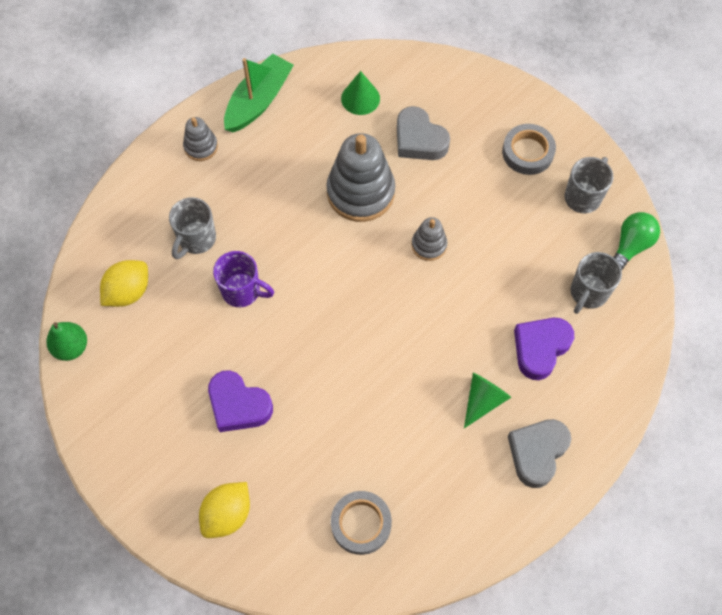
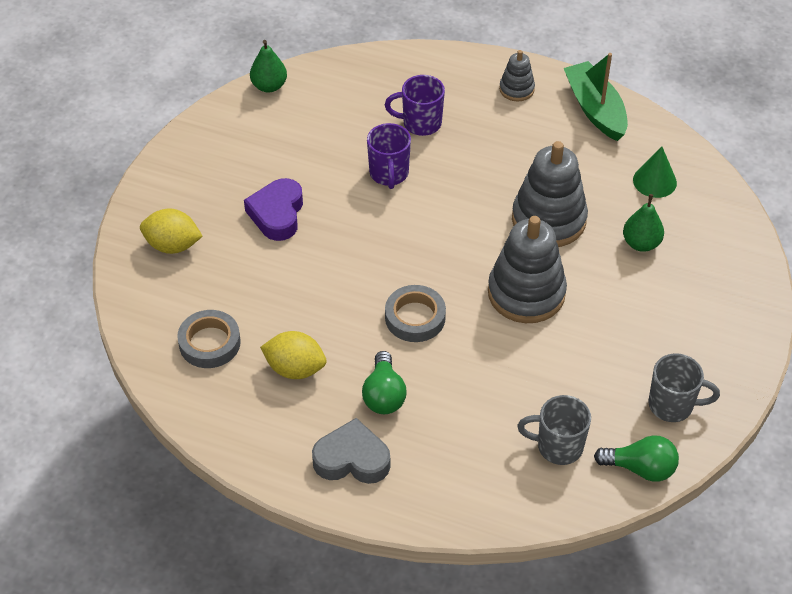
camera: 65 degrees right, 15 degrees down
(128, 292) = (341, 100): yellow lemon -> yellow lemon (295, 369)
(196, 239) = (420, 123): grey mug -> purple mug
(258, 101) = (595, 109): green boat -> green boat turned 120 degrees counterclockwise
(419, 139) = (641, 243): grey heart -> green pear
(429, 245) = (526, 293): grey stacking toy -> grey stacking toy, size x1.97
(483, 400) = (384, 395): green cone -> green light bulb
(527, 152) = (692, 338): grey tape -> grey tape (415, 317)
(540, 348) = (468, 424): purple heart -> none

